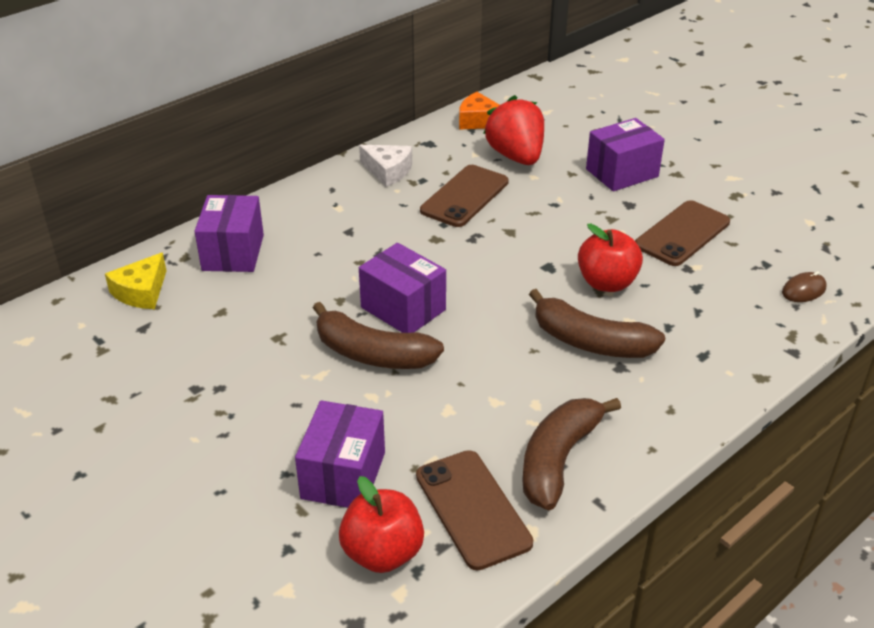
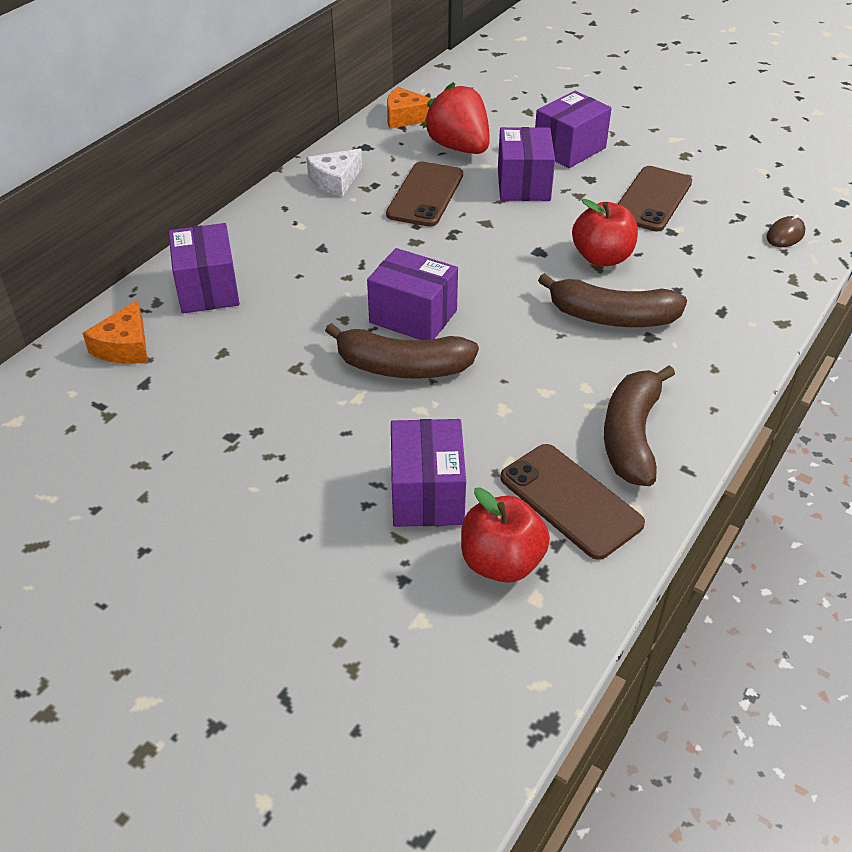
camera: 15 degrees left, 5 degrees up
(141, 292) = (125, 346): yellow cheese -> orange cheese
(388, 171) = (335, 181): white cheese -> white cheese turned 120 degrees clockwise
(562, 200) = (523, 184): none -> purple box

